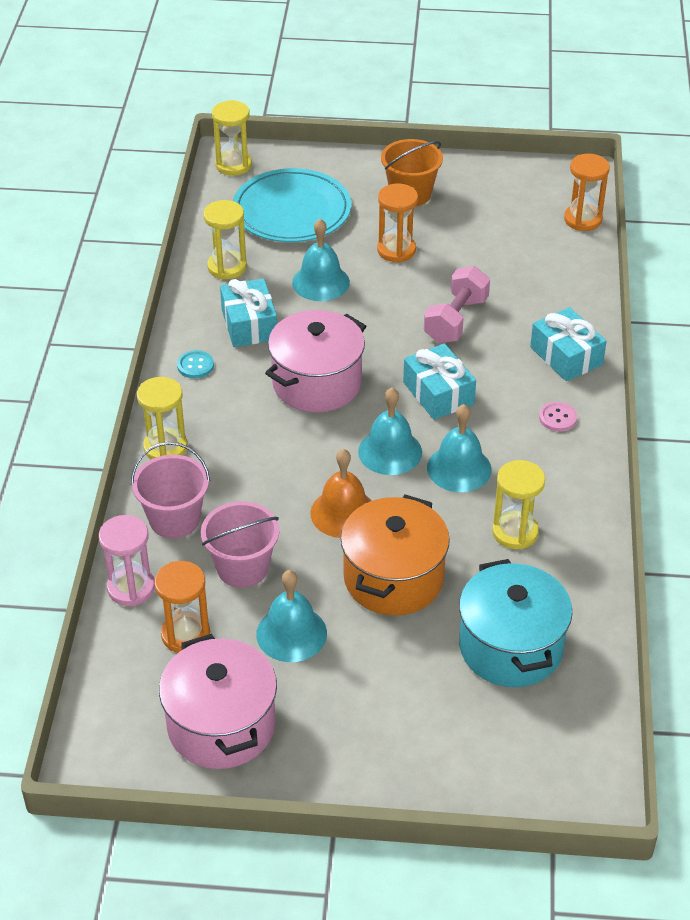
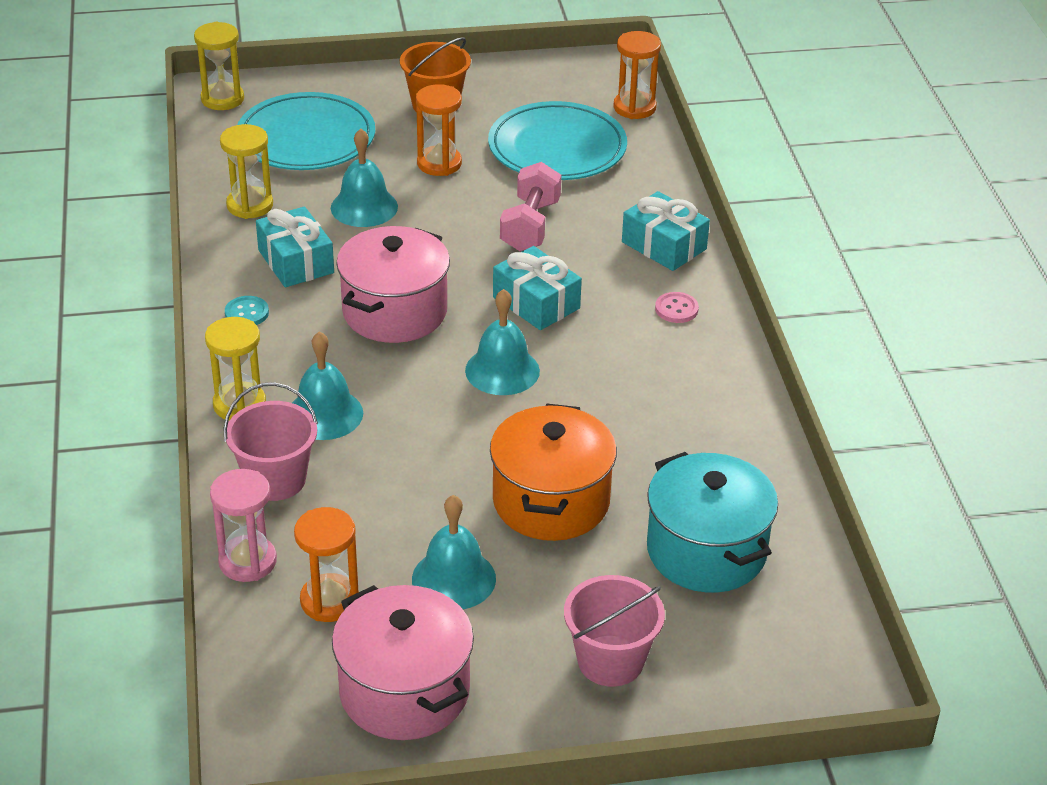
camera: 15 degrees left, 5 degrees down
(242, 567) = (373, 518): pink bucket -> pink bucket (610, 661)
(343, 513) = (470, 442): orange bell -> none
(459, 468) = (585, 376): turquoise bell -> turquoise bell (324, 414)
(502, 249) = (557, 148): none -> turquoise plate
(515, 532) = (670, 432): yellow hourglass -> none

